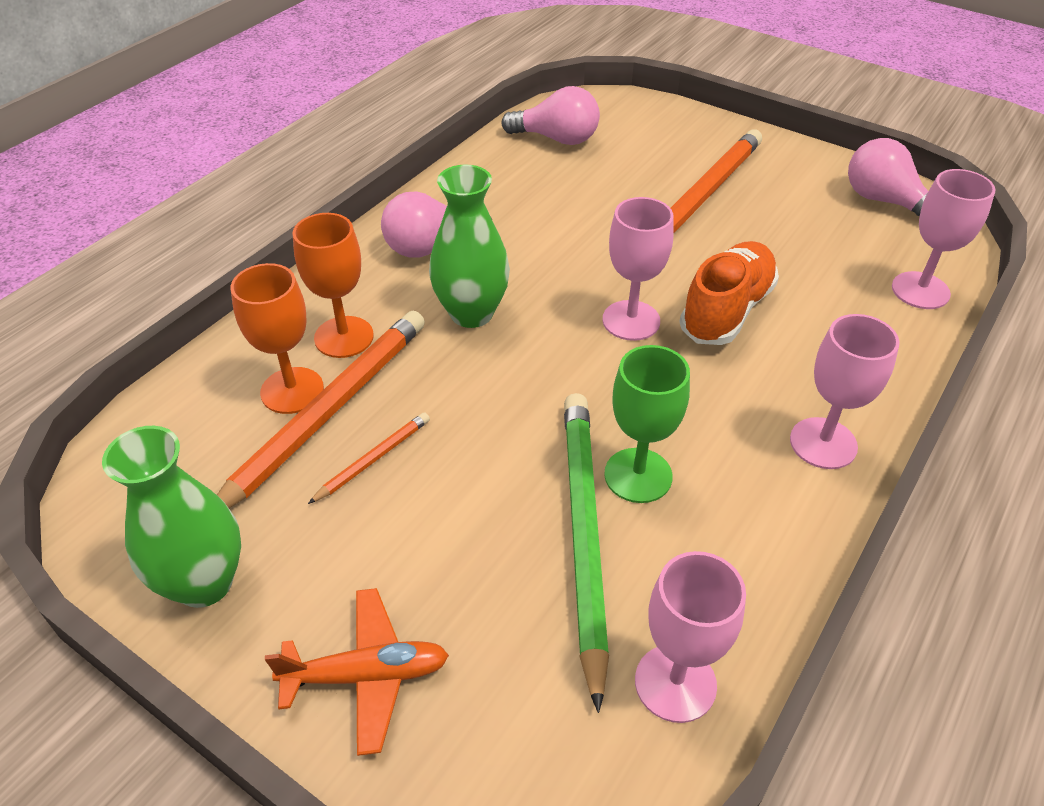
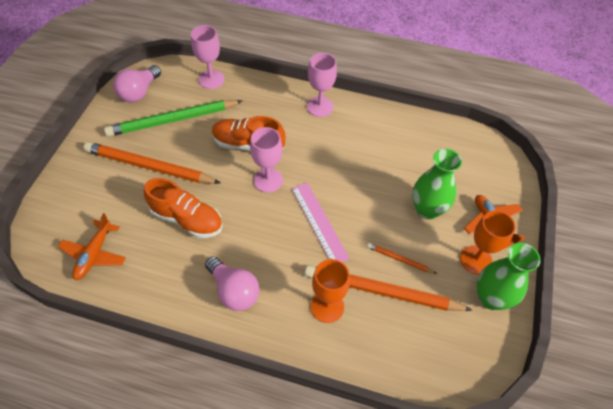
camera: 110 degrees left, 10 degrees up
(292, 390) = (375, 315): orange goblet -> orange goblet (476, 260)
(471, 313) = (286, 250): green vase -> green vase (427, 209)
(509, 366) = (319, 222): none -> pink ruler
(557, 139) = (94, 254): pink light bulb -> orange plane
(582, 220) = (187, 219): none -> orange shoe
(583, 533) = (399, 173): green pencil -> green pencil (173, 120)
(638, 475) = (363, 161): green goblet -> none
(675, 683) = (444, 137): pink goblet -> none

